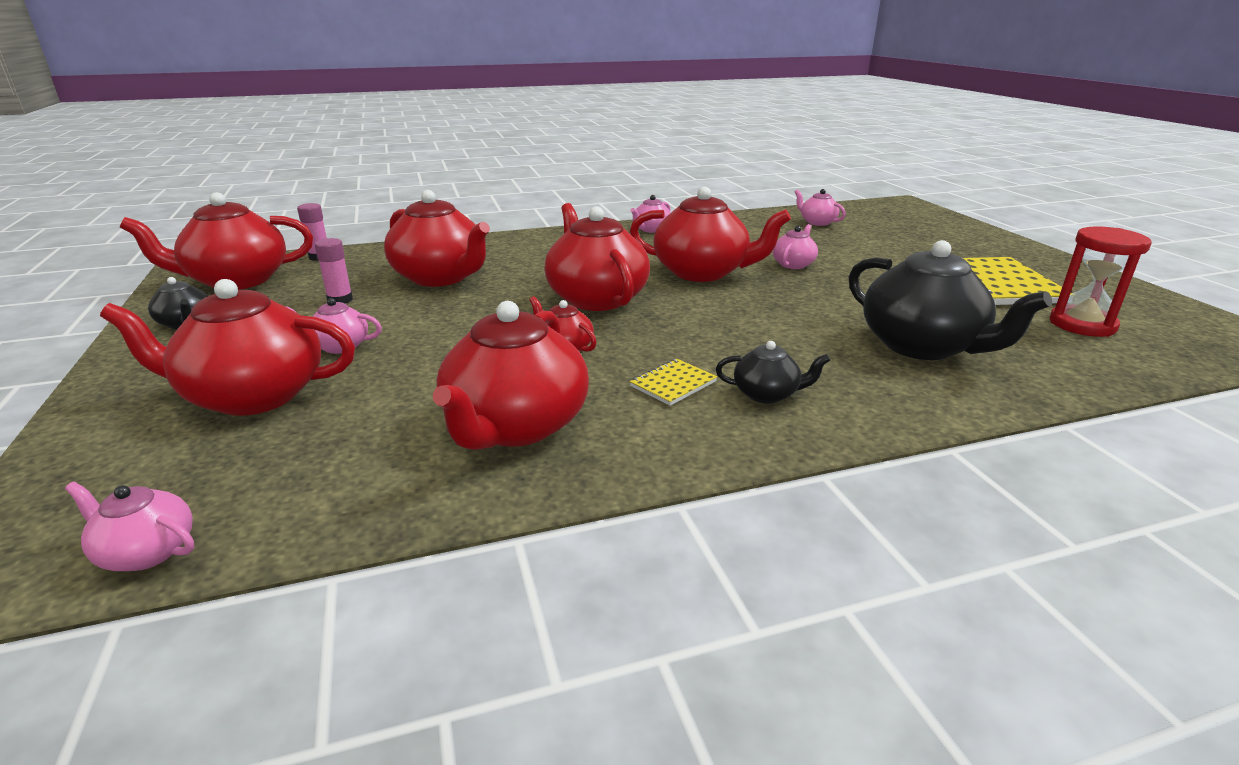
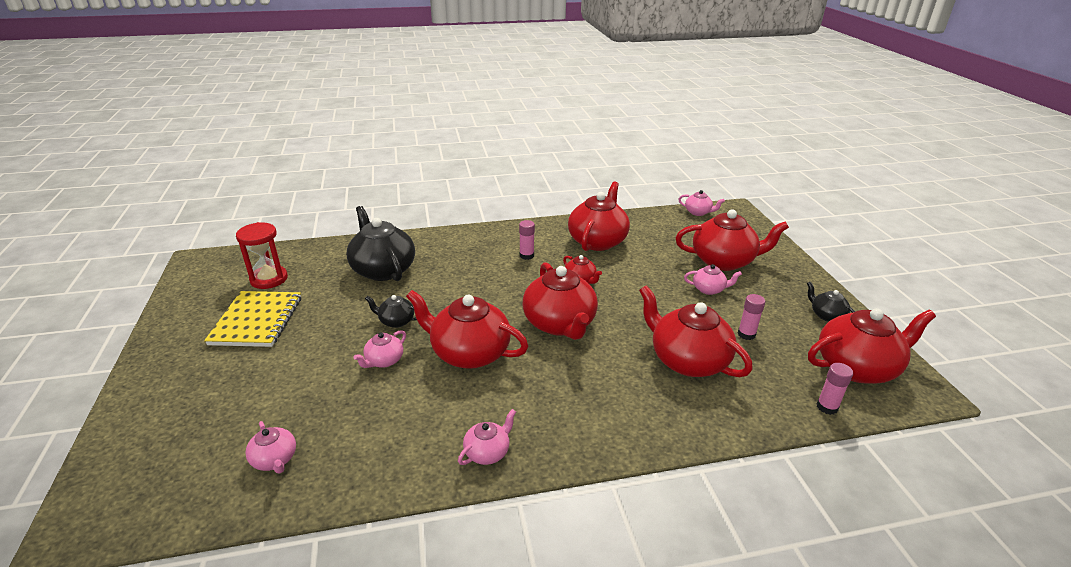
camera: 175 degrees left, 5 degrees up
(673, 384) = (526, 255): yellow notebook -> pink glue stick
(767, 394) = (485, 248): black teapot -> black teapot (396, 321)

